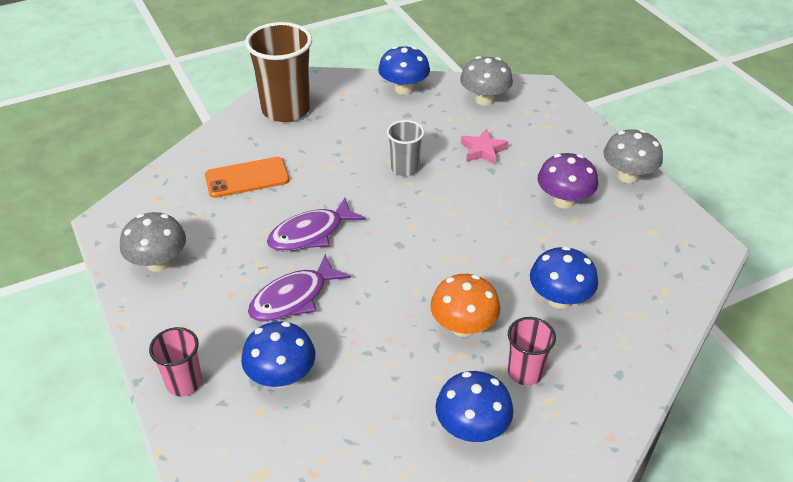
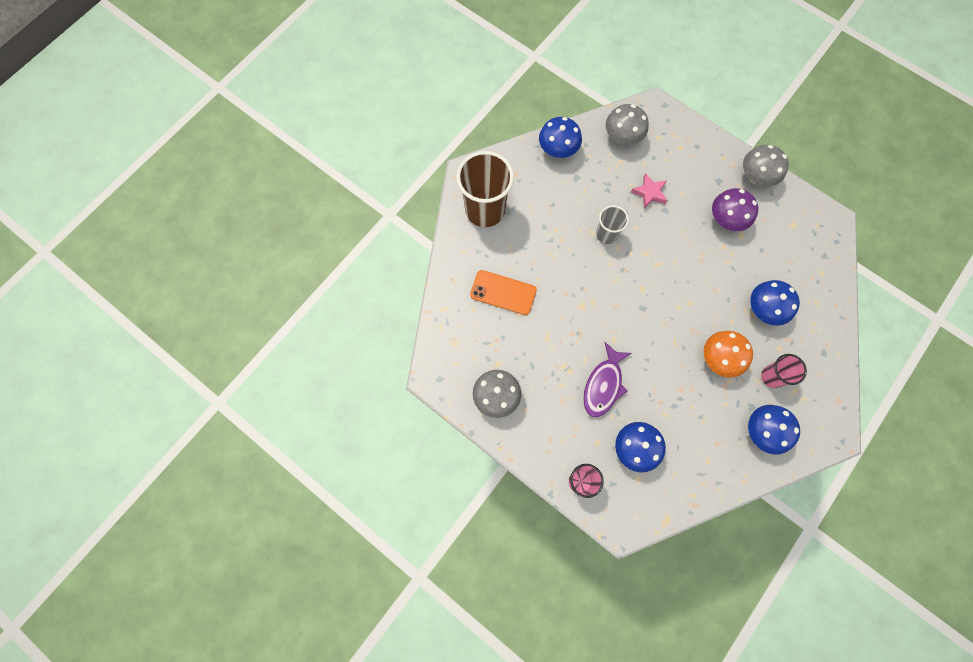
camera: 25 degrees left, 30 degrees up
(247, 178) = (503, 292): orange phone -> orange phone turned 60 degrees clockwise
(310, 233) = (580, 325): purple fish -> none

